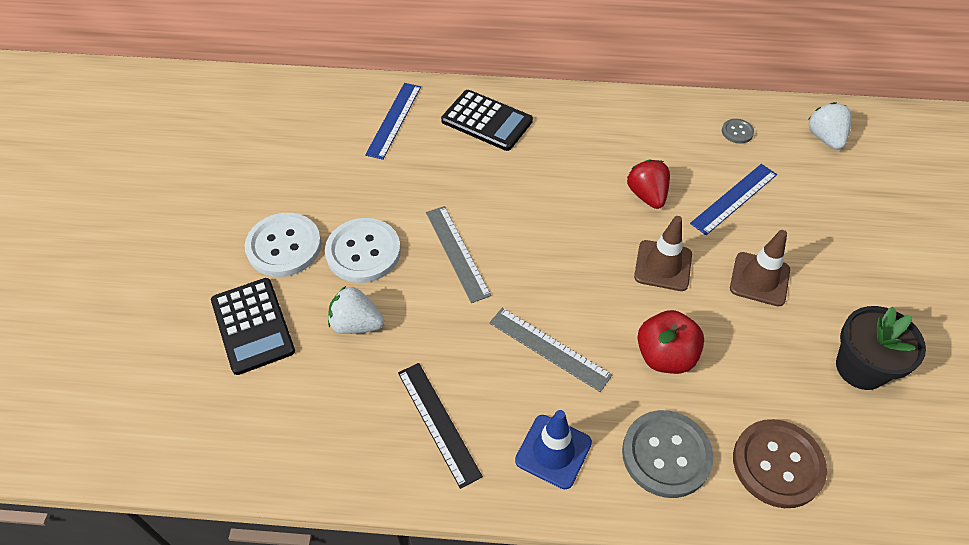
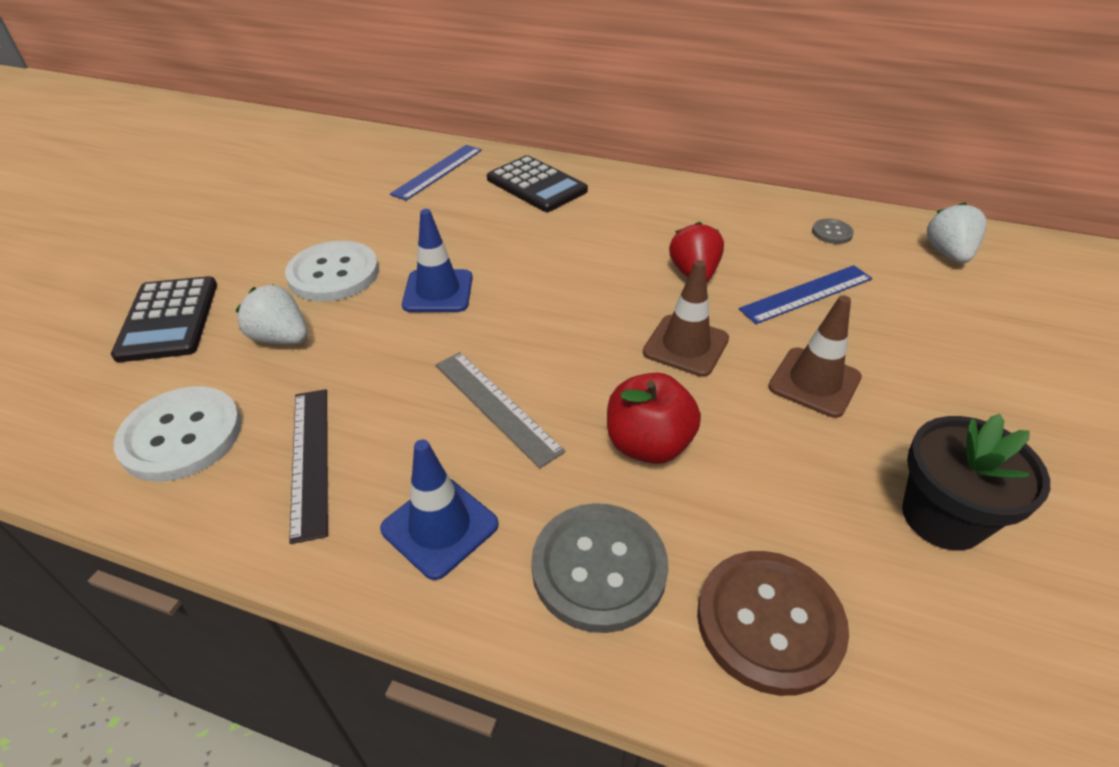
camera: 15 degrees right, 10 degrees down
(284, 246) = (253, 256): white button -> white button (181, 435)
(457, 252) = (438, 291): grey ruler -> blue traffic cone

